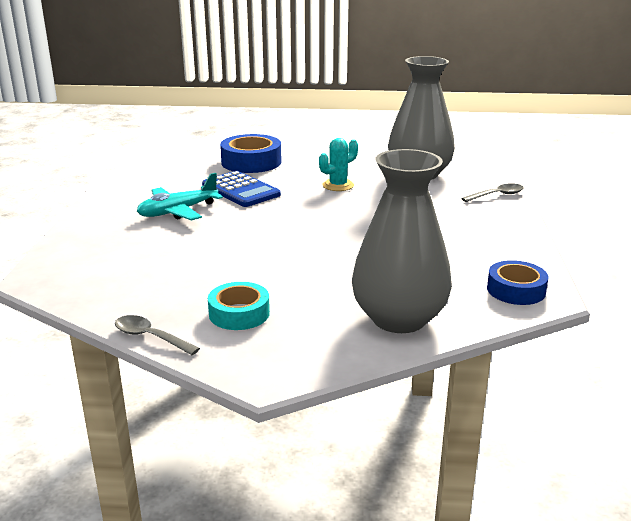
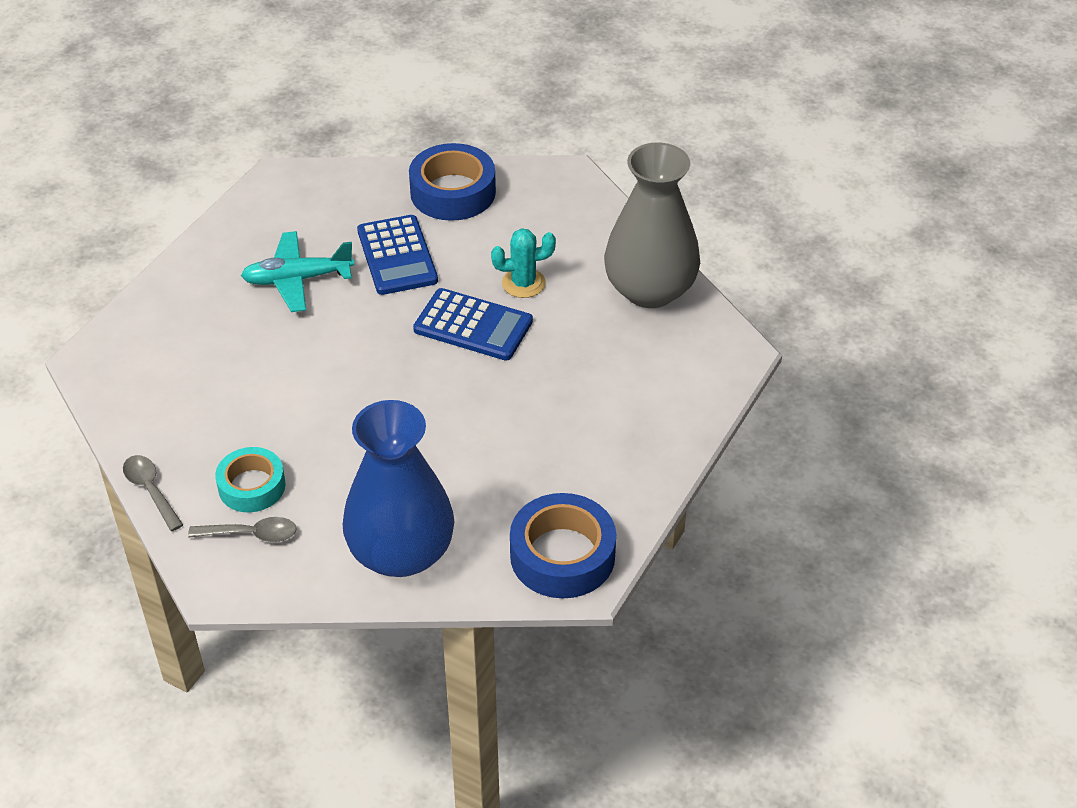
camera: 25 degrees right, 20 degrees up
(325, 207) = (473, 326): none -> blue calculator
(399, 318) = (401, 552): grey vase -> blue vase
(497, 195) = (710, 372): grey spoon -> grey spoon (251, 534)
(516, 290) = (562, 555): blue tape -> blue tape, size x1.52

